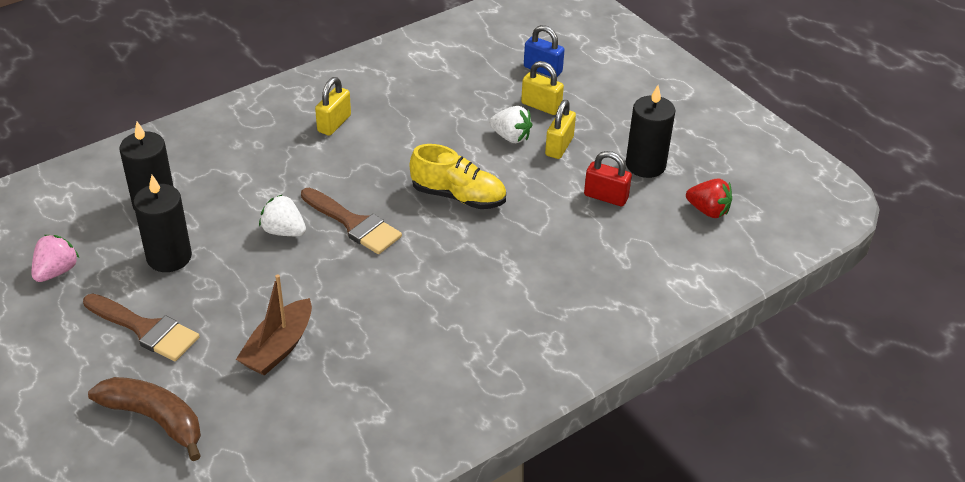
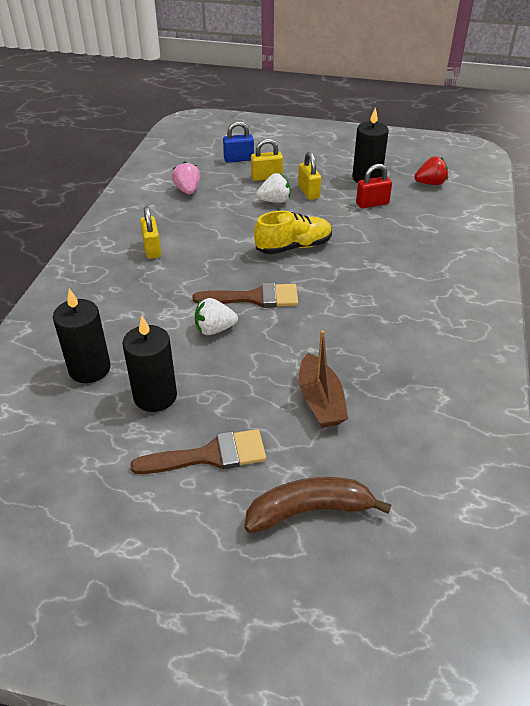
camera: 40 degrees left, 0 degrees up
(56, 271) = (75, 465): pink strawberry -> pink strawberry (187, 190)

